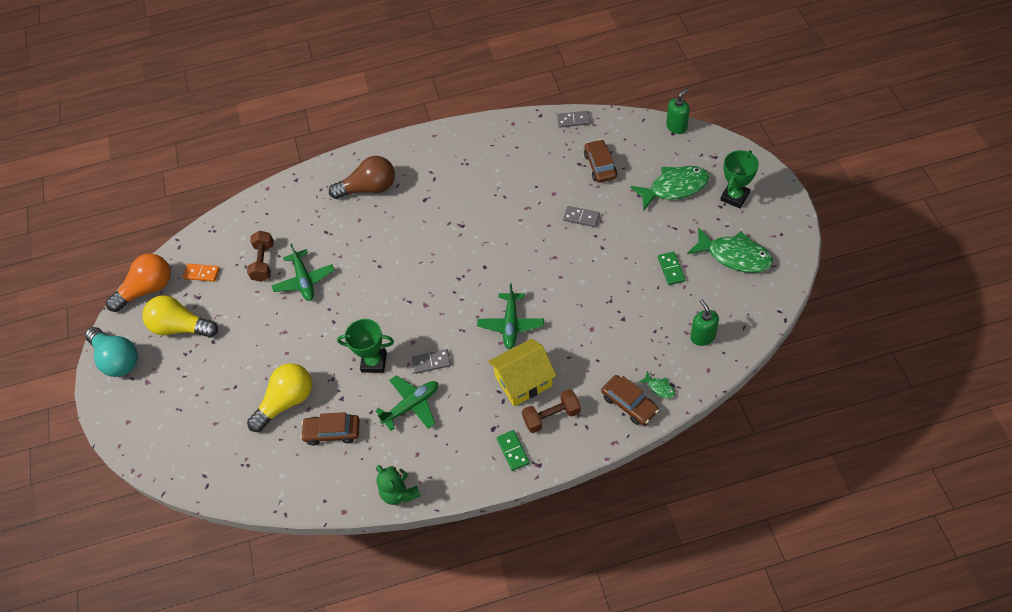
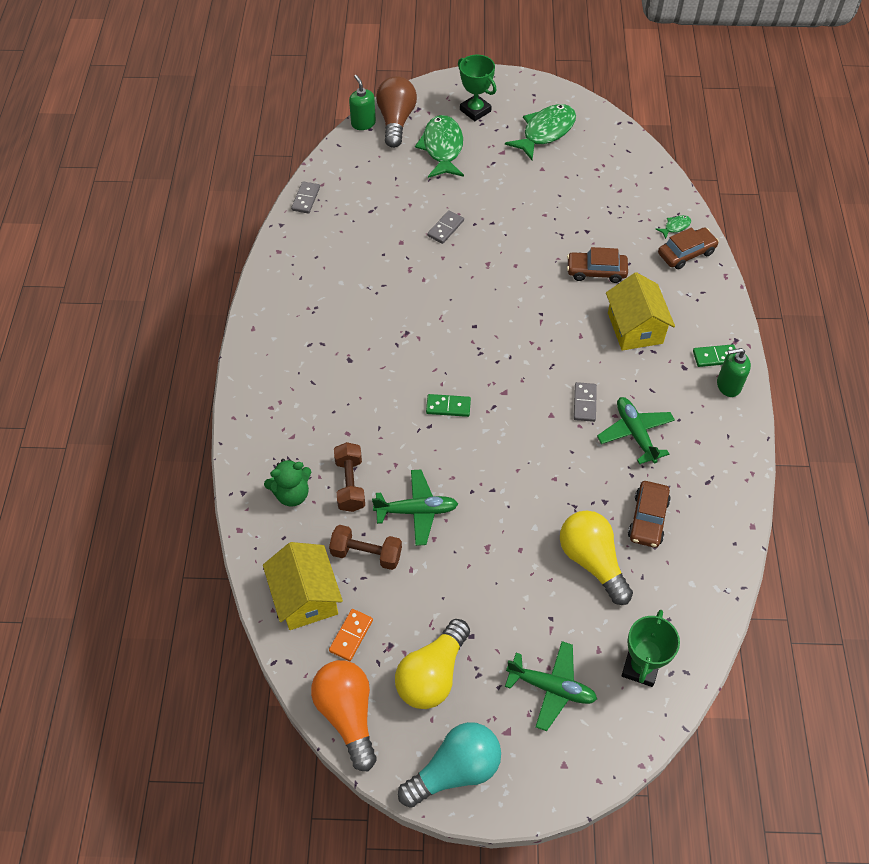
camera: 80 degrees left, 0 degrees up
(225, 240) = (306, 597): none -> yellow house
(369, 188) = (302, 412): brown light bulb -> brown light bulb (396, 121)
(374, 362) = (566, 458): green trophy -> green trophy (640, 667)
(399, 493) = (741, 467): green teddy bear -> green teddy bear (292, 494)
(511, 324) = (560, 321): green plane -> green plane (551, 688)
(551, 416) = (683, 316): brown dumbbell -> brown dumbbell (350, 484)
(600, 166) = (383, 195): brown car -> brown car (596, 271)
(671, 269) = (542, 180): green domino -> green domino (448, 407)
(702, 336) = (628, 181): green soap dispenser -> green soap dispenser (728, 385)

